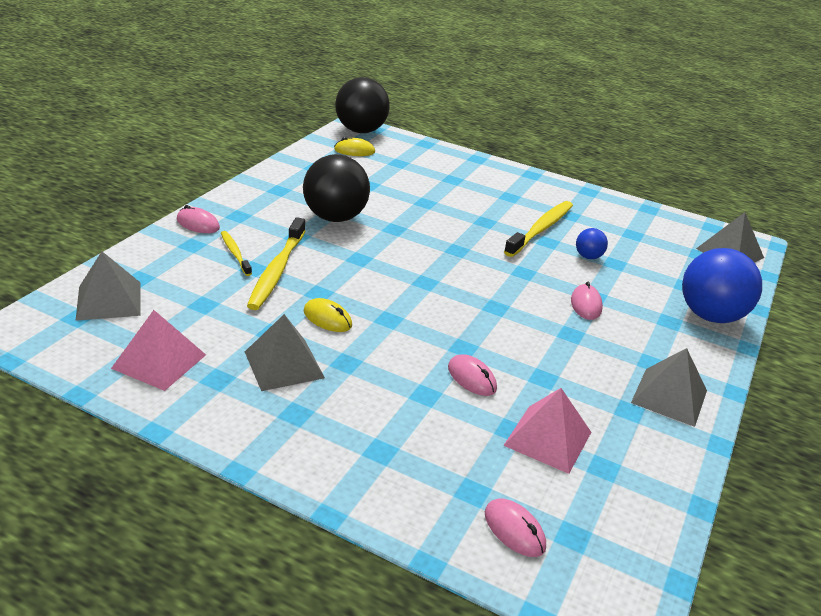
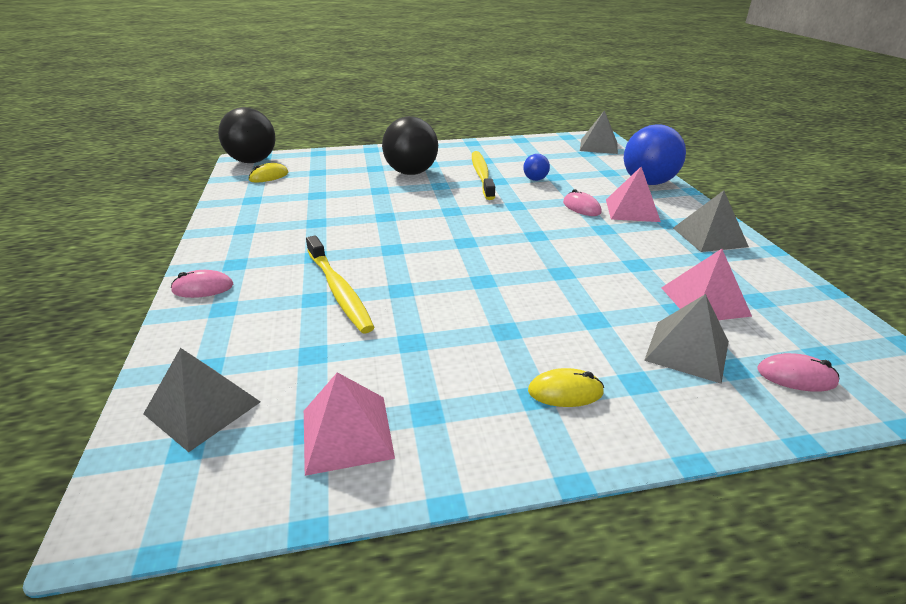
camera: 35 degrees left, 0 degrees up
(235, 253) = (278, 295): yellow toothbrush -> none
(284, 364) = (463, 362): grey pyramid -> grey pyramid (687, 351)
(327, 318) = (438, 305): yellow mouse -> yellow mouse (565, 392)
(335, 217) = (326, 228): black ball -> black ball (411, 173)
(471, 378) = (600, 290): pink mouse -> none
(635, 332) = (632, 210): none -> pink pyramid

